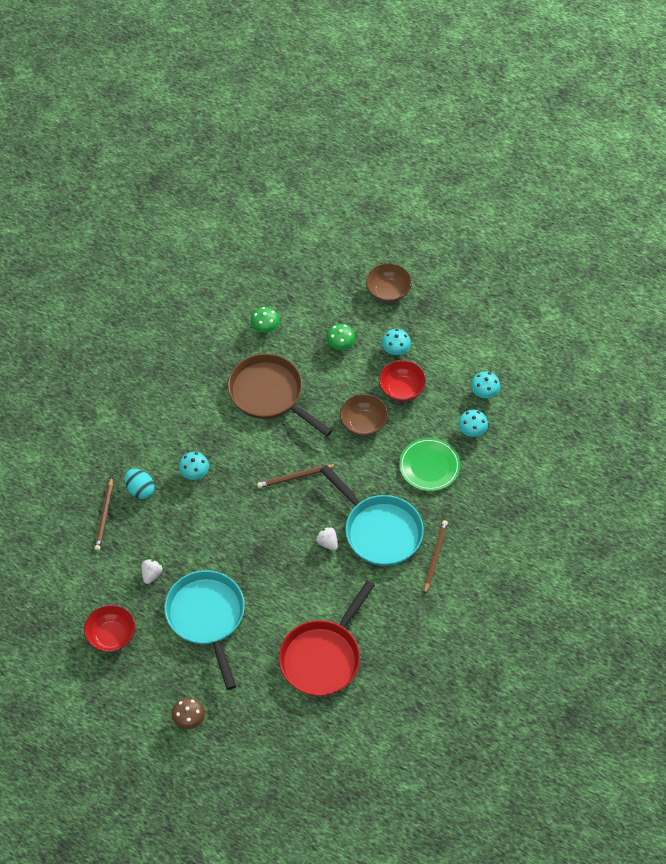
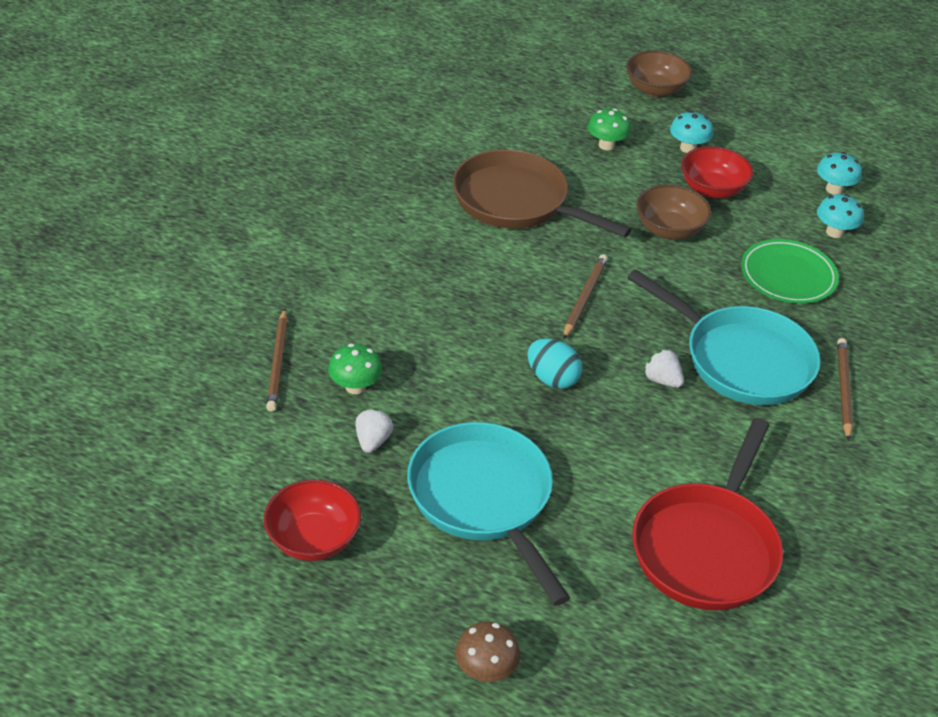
camera: 10 degrees left, 15 degrees down
(140, 490) = (334, 325): turquoise egg -> turquoise egg (552, 379)
(194, 473) = (420, 300): turquoise mushroom -> none
(265, 328) = (491, 131): green mushroom -> green mushroom (355, 387)
(295, 477) = (584, 298): brown pencil -> brown pencil turned 135 degrees clockwise

